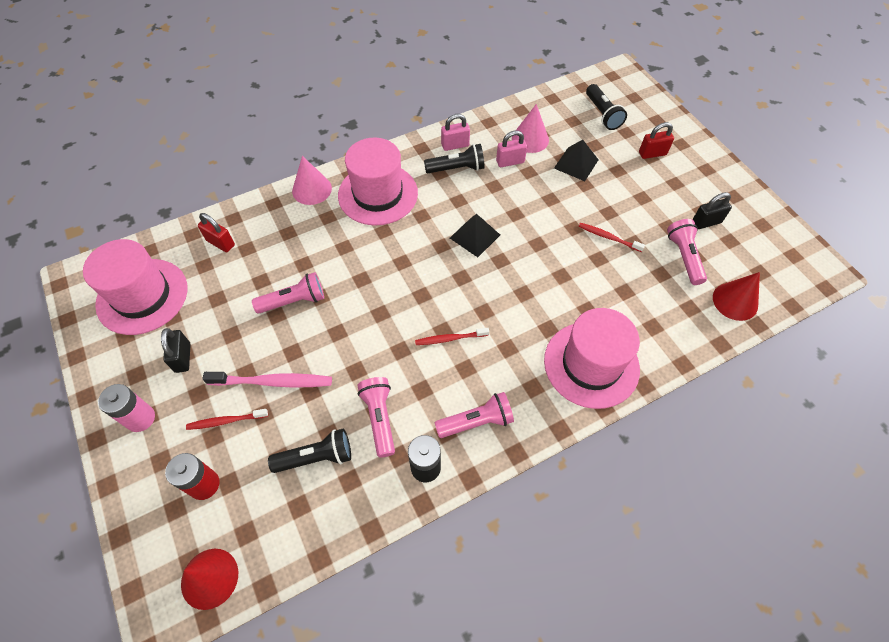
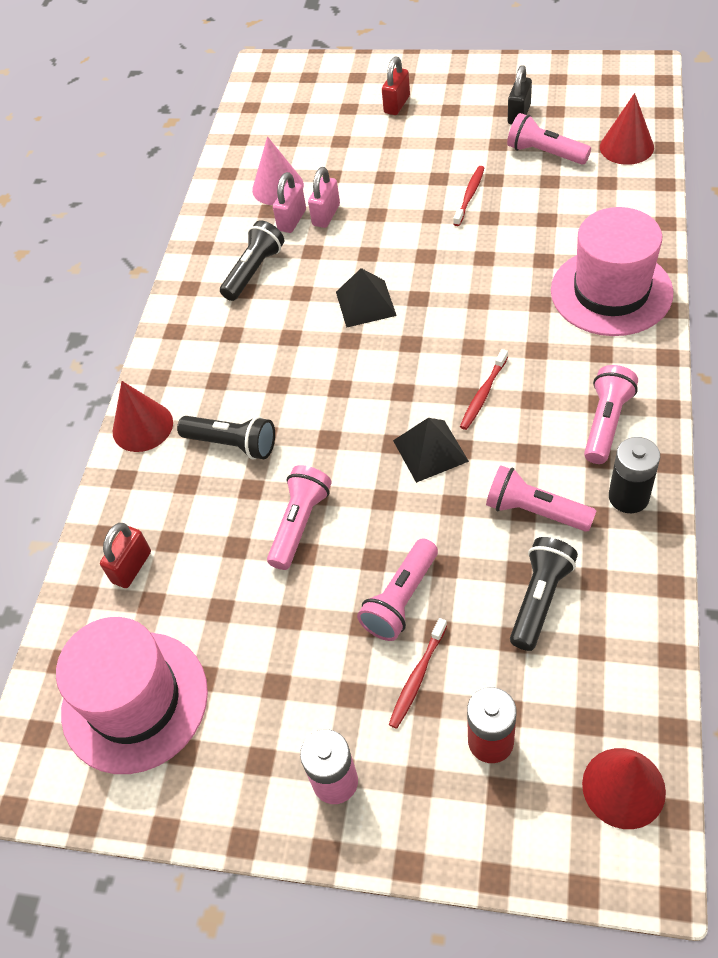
camera: 45 degrees left, 5 degrees down
(183, 358) = (280, 690): black padlock -> none
(220, 243) = (132, 567): red padlock -> red padlock turned 45 degrees counterclockwise
(273, 382) = (401, 599): pink toothbrush -> pink flashlight
(312, 189) = (142, 426): pink cone -> red cone
(378, 194) = (217, 363): pink hat -> none
(455, 145) = (218, 255): pink padlock -> pink padlock (326, 215)
(576, 164) = (350, 169): black pyramid -> black pyramid (430, 450)
(602, 114) = (305, 112): black flashlight -> black flashlight (232, 444)
(608, 237) = (469, 195): red toothbrush -> red toothbrush turned 135 degrees clockwise

